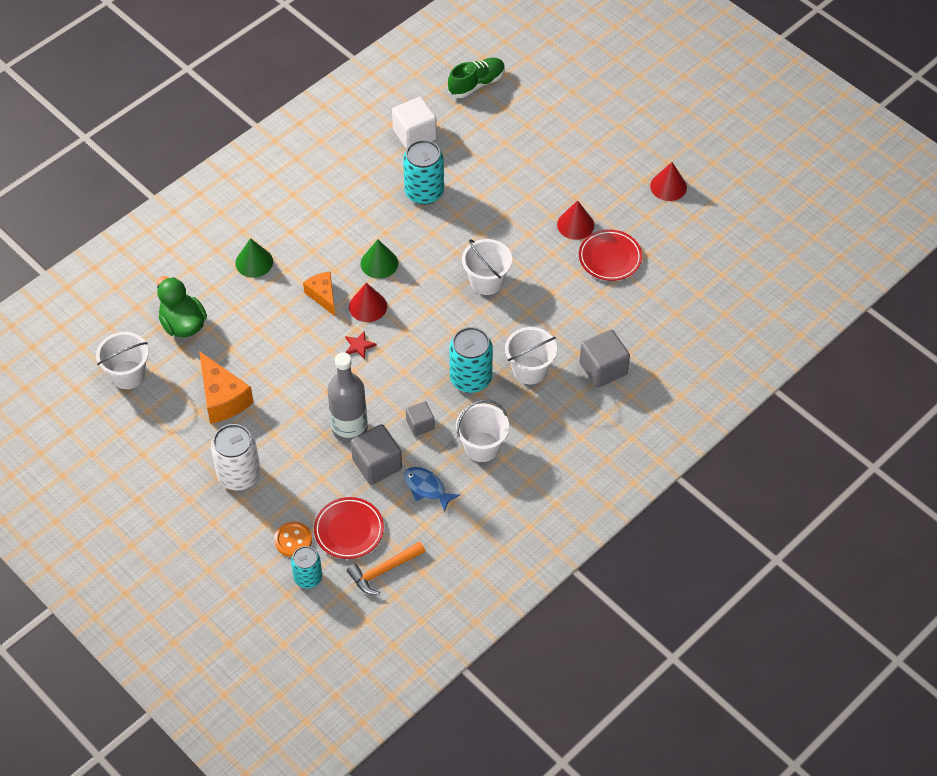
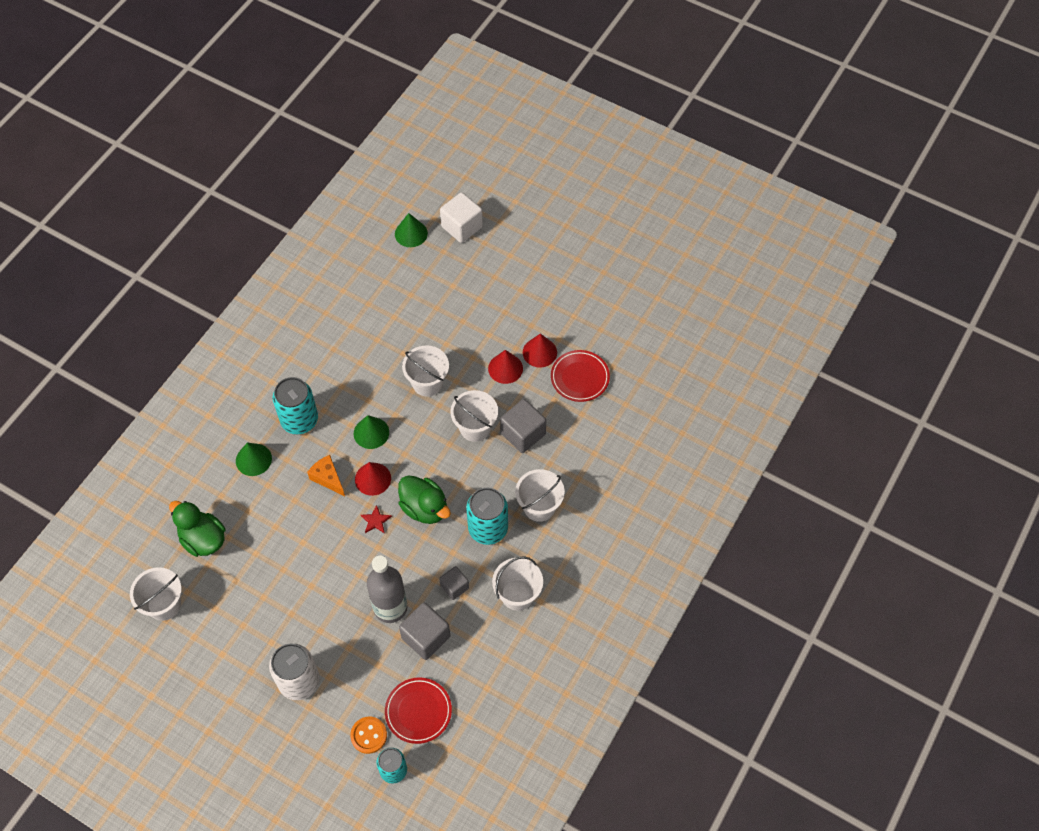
camera: 15 degrees left, 5 degrees up
(222, 398) = (262, 606): orange cheese -> none
(383, 571) = (462, 745): orange hammer -> none
(412, 345) = (425, 508): none -> green duck
(414, 135) = (368, 296): white cube -> white cube (462, 227)
(424, 192) = (393, 352): turquoise can -> turquoise can (299, 420)
(427, 488) = (478, 649): blue fish -> none
(450, 229) = (427, 383): none -> white bucket
(476, 84) = (411, 233): green shoe -> green cone
(603, 369) = (605, 489): grey cube -> grey cube (523, 434)
(668, 186) = (612, 295): red cone -> red cone (505, 368)

